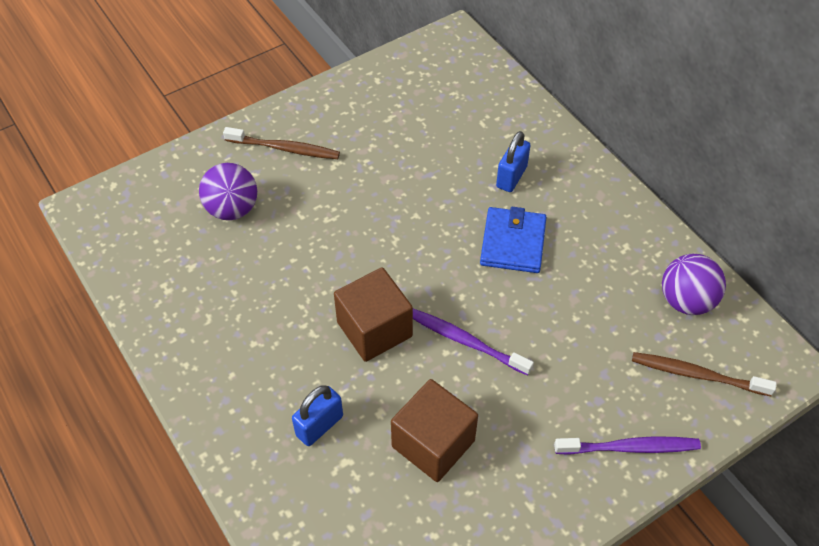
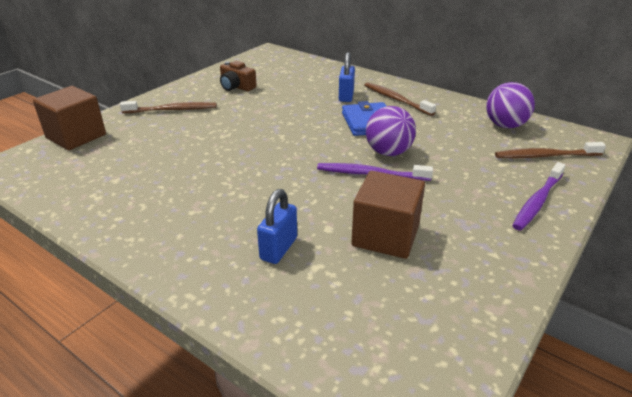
camera: 20 degrees left, 20 degrees down
(232, 209) = (141, 144): purple ball -> purple ball (388, 152)
(374, 329) = (293, 182): brown cube -> brown cube (76, 136)
(379, 117) = (236, 87): none -> brown camera
(573, 203) = (396, 99): none -> brown toothbrush
(630, 447) = (537, 201): purple toothbrush -> purple toothbrush turned 150 degrees clockwise

